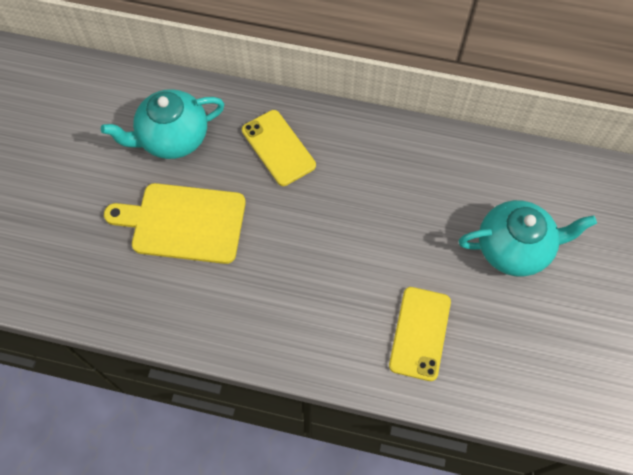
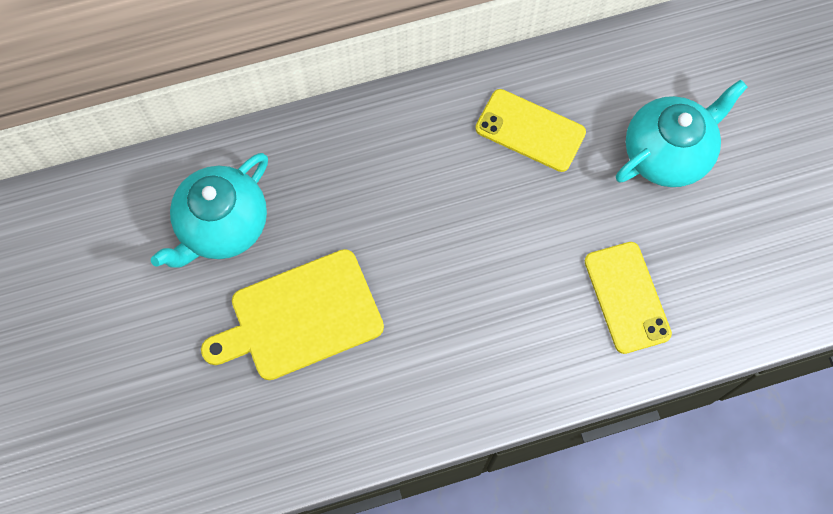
camera: 30 degrees left, 5 degrees up
(278, 148) = (351, 173): yellow phone -> yellow phone (530, 130)

